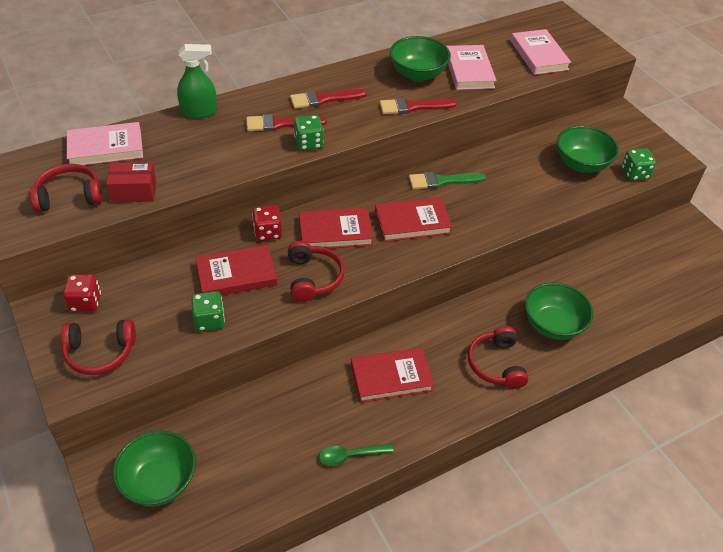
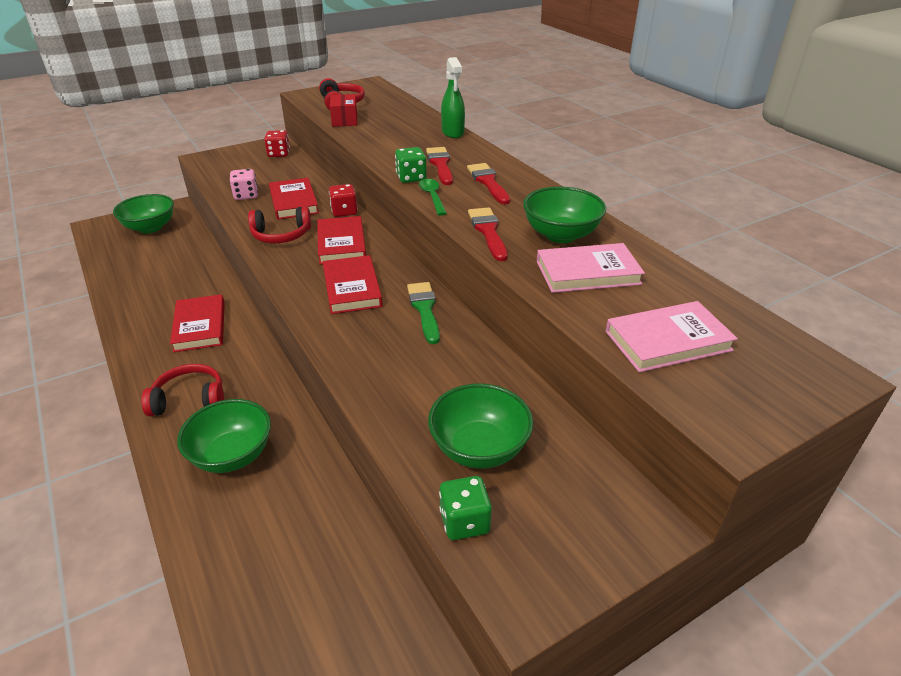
camera: 90 degrees right, 10 degrees down
(100, 353) = (229, 163): red headphones -> none
(105, 148) = (398, 107): pink book -> none
(209, 320) = (246, 195): green dice -> pink dice
(350, 455) = (126, 305): green spoon -> green spoon (432, 197)

